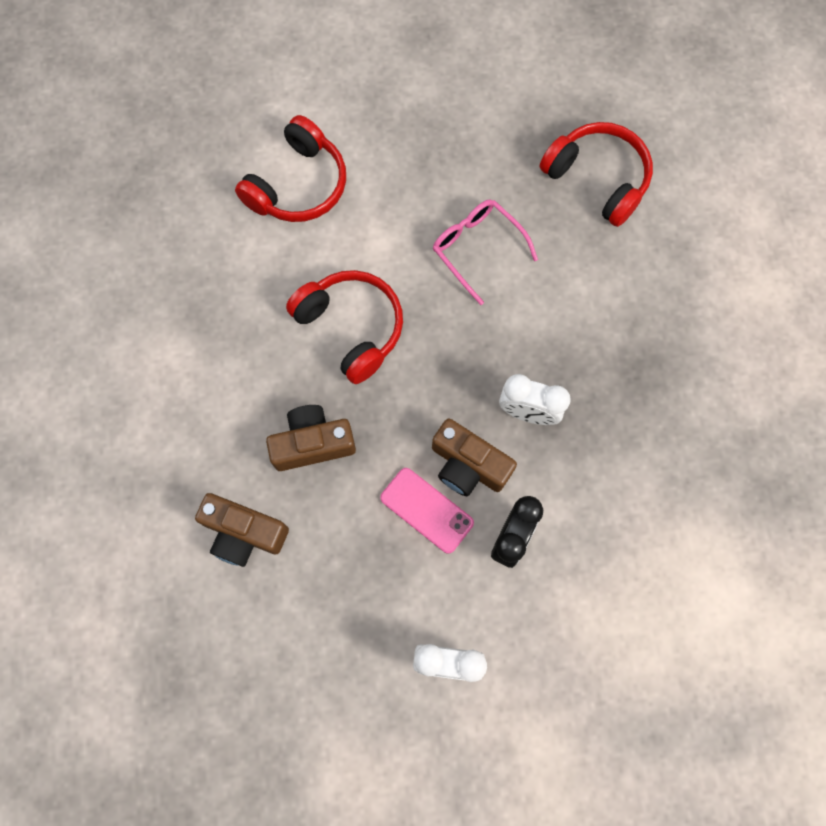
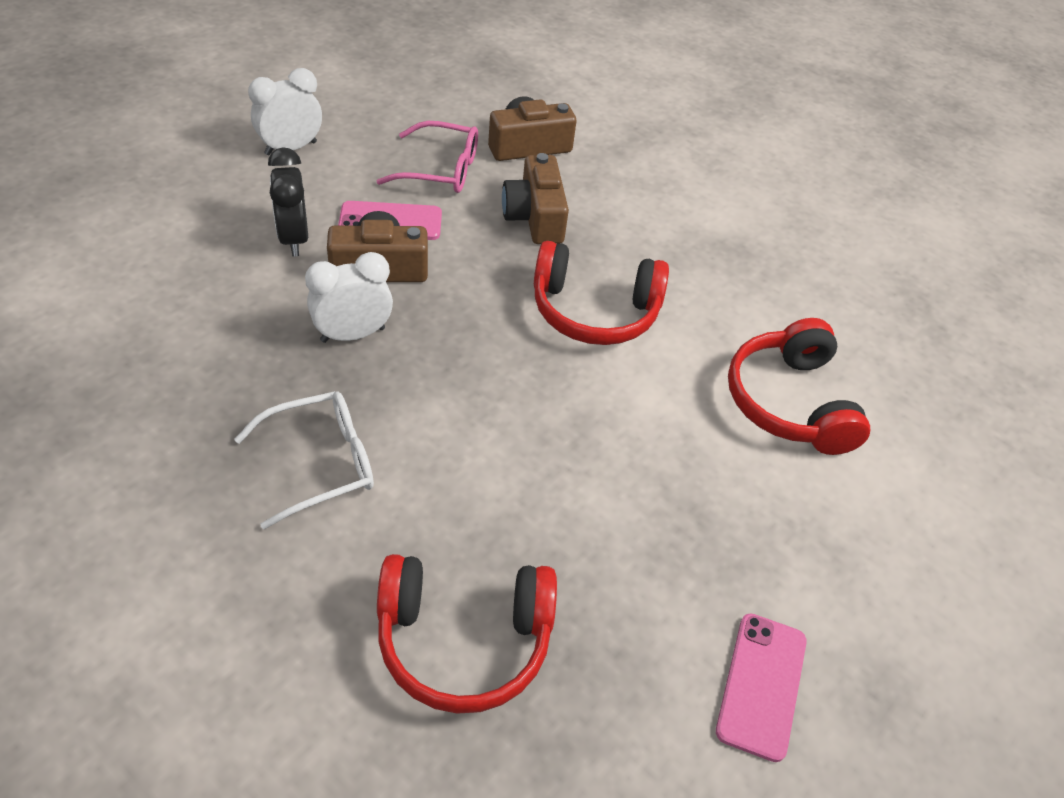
camera: 135 degrees right, 25 degrees down
(312, 443) = (535, 217): brown camera -> brown camera turned 135 degrees clockwise
(475, 72) = (761, 685): none -> pink phone
(477, 249) = (542, 454): pink glasses -> pink glasses (441, 170)
(607, 324) = (321, 463): none -> white glasses

